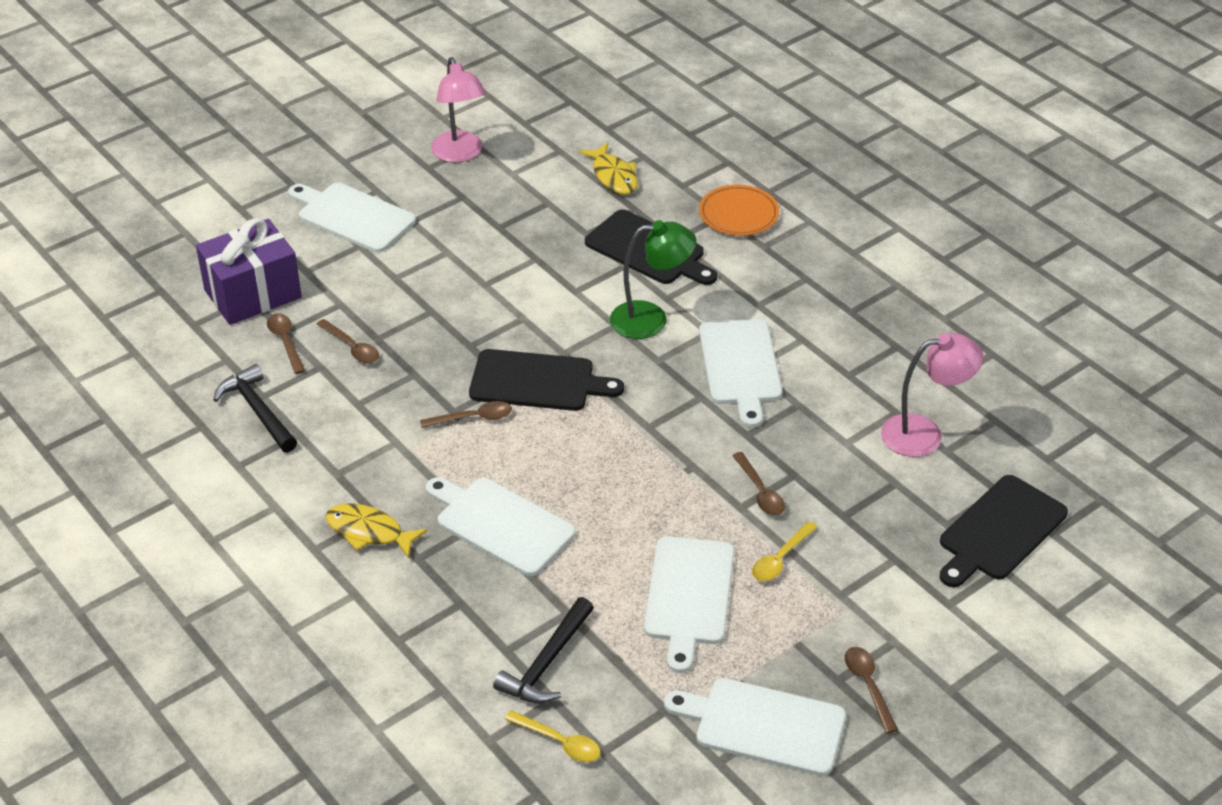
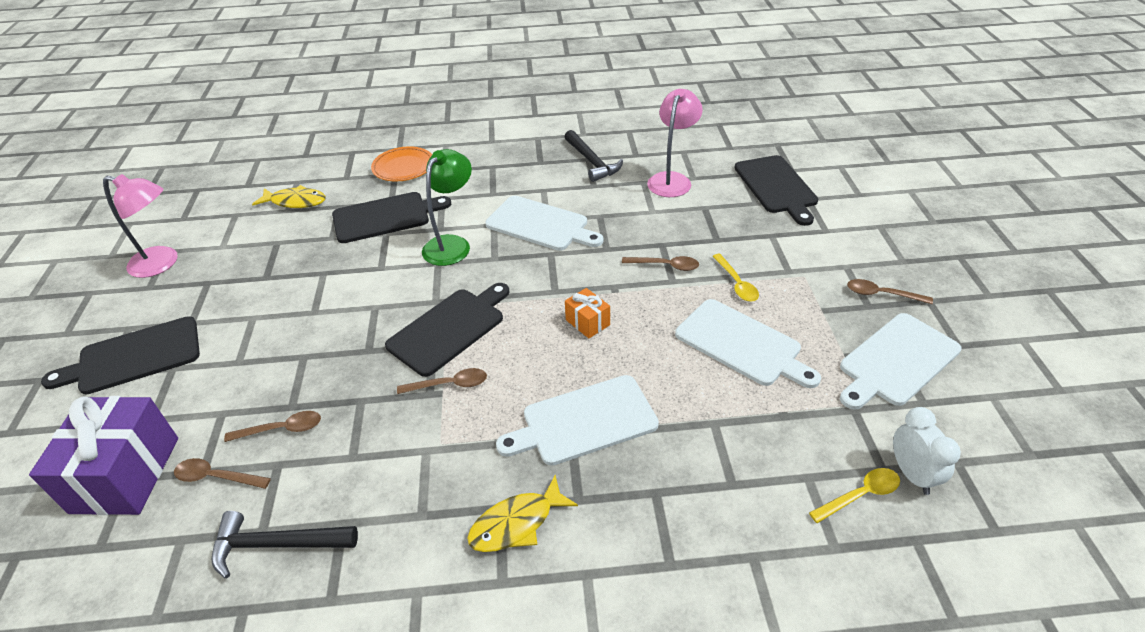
camera: 55 degrees left, 0 degrees up
(352, 216) = (134, 357): white cutting board -> black cutting board
(473, 418) = (450, 384): brown spoon -> brown spoon turned 60 degrees clockwise
(547, 663) = (763, 462): black hammer -> black hammer (592, 162)
(612, 773) = (911, 474): none -> white clock
(624, 470) = (587, 322): none -> orange gift

